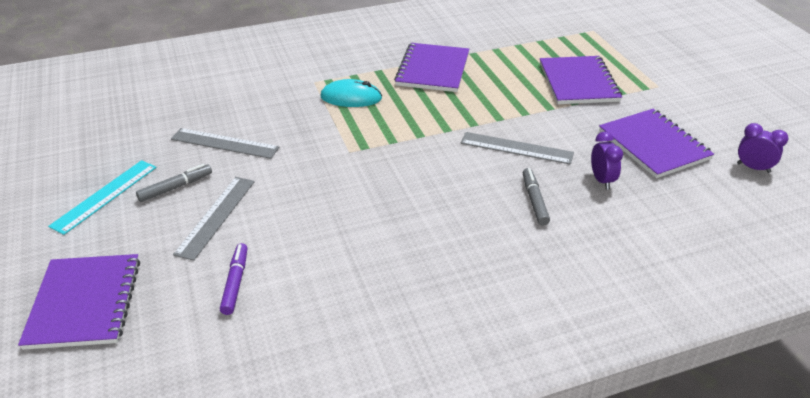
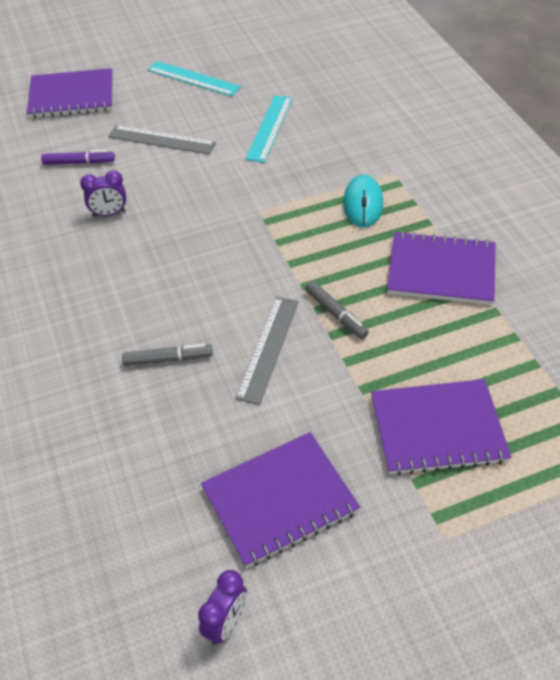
camera: 90 degrees right, 10 degrees up
(175, 187) = (203, 112): grey marker -> grey marker (336, 314)
(224, 143) = (269, 128): grey ruler -> turquoise ruler
(601, 180) = (202, 428): purple clock -> purple clock (109, 214)

